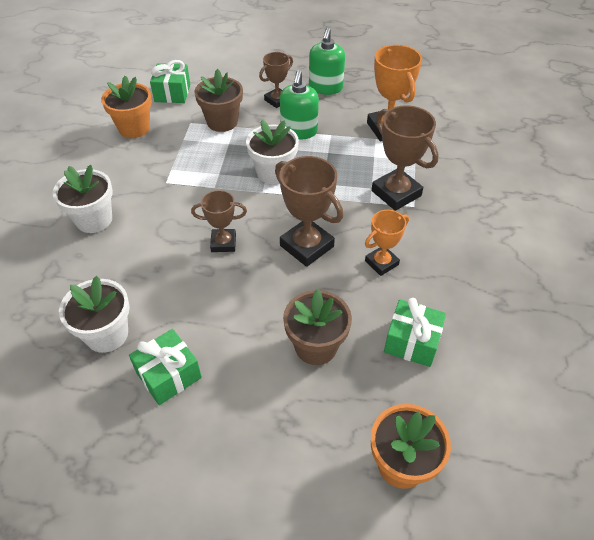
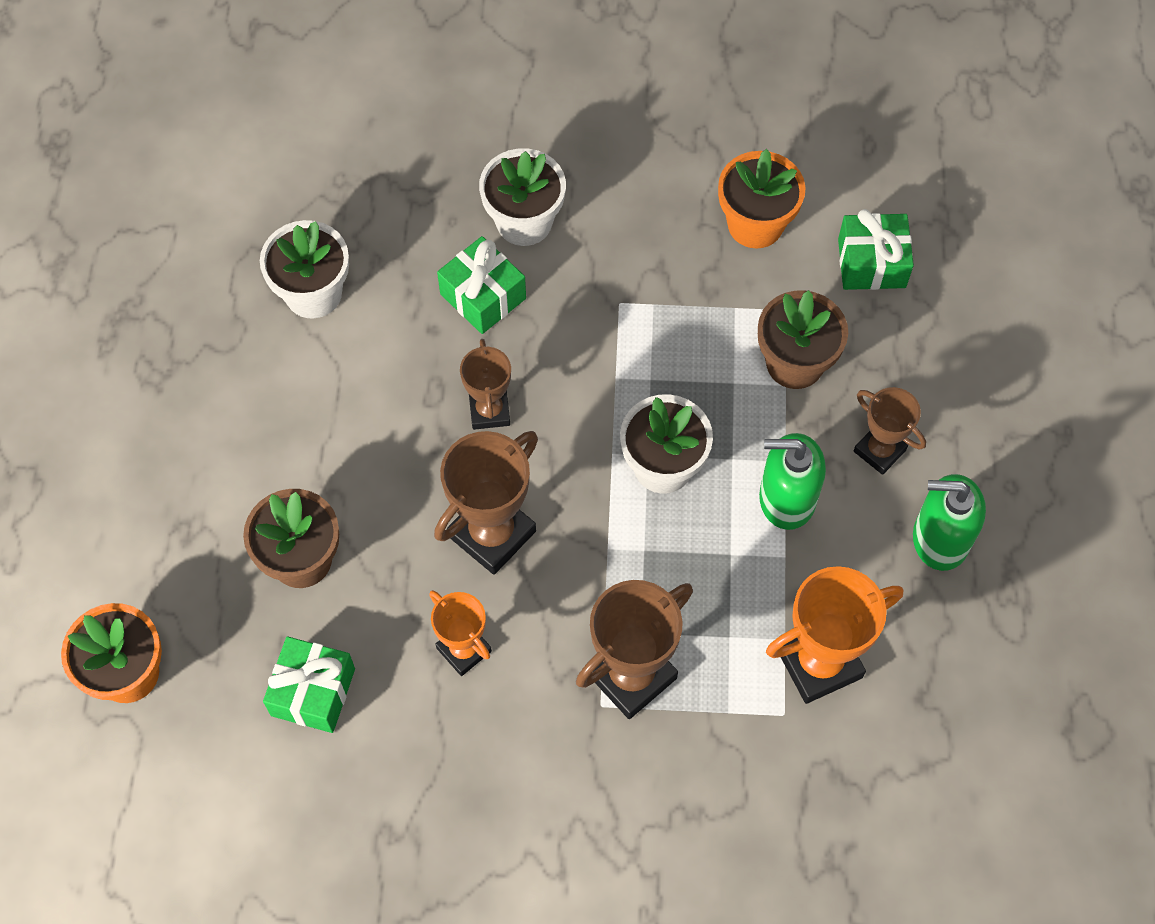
camera: 85 degrees right, 15 degrees up
(168, 375) = (252, 381): green gift -> green gift (483, 296)

